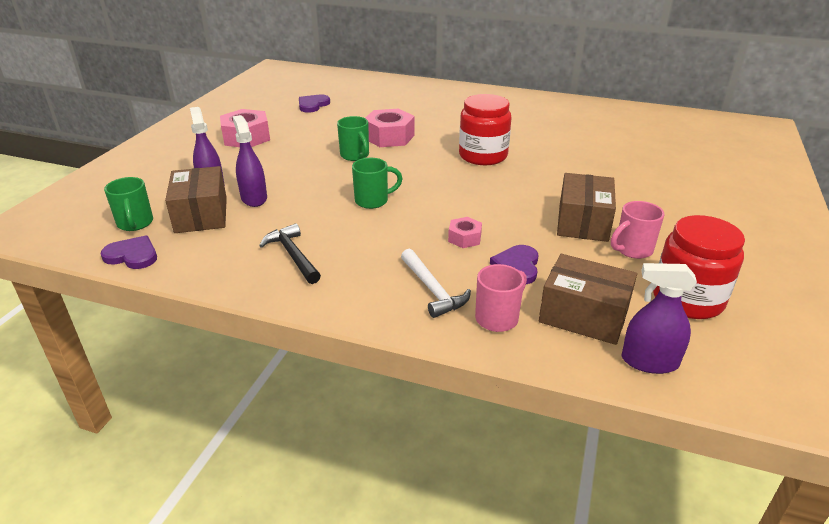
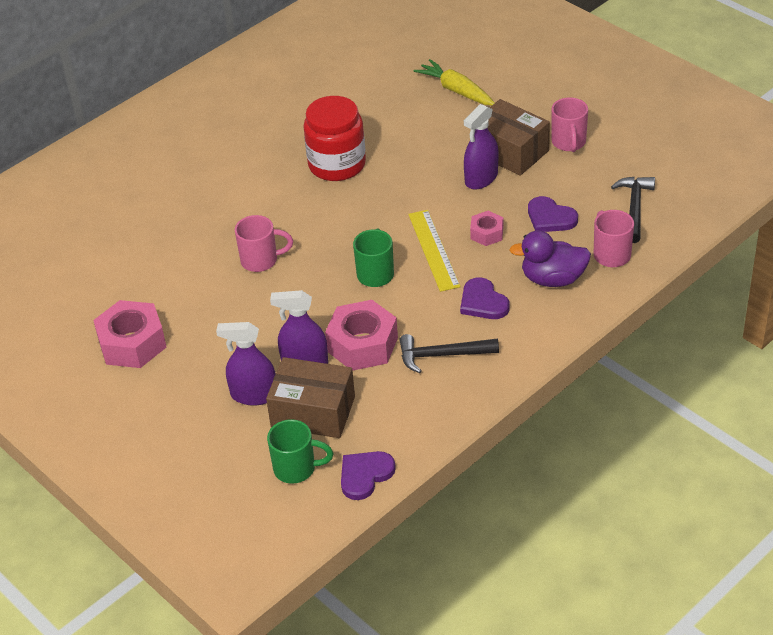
camera: 60 degrees left, 10 degrees up
(313, 105) = (76, 261): purple heart -> purple heart (483, 302)
(355, 156) = (261, 260): green mug -> pink mug
(389, 137) = (233, 220): pink nut -> pink nut (363, 345)
(422, 218) = (433, 250): none -> yellow ruler
(433, 290) = (553, 279): white hammer -> purple duck
(583, 315) = (634, 208): brown box -> black hammer
(627, 179) = (456, 90): none -> yellow carrot
(649, 361) = (700, 199): purple spray bottle -> purple spray bottle (481, 178)
(687, 299) = (647, 146): red jar -> none

